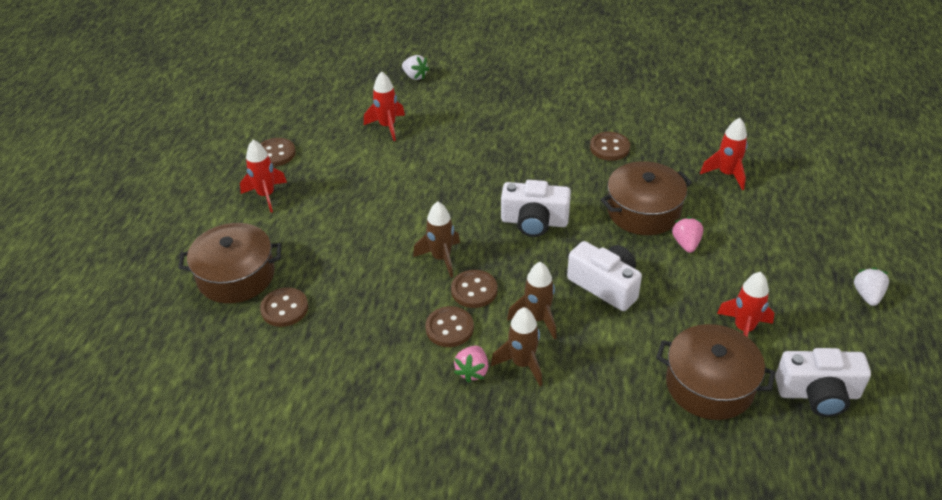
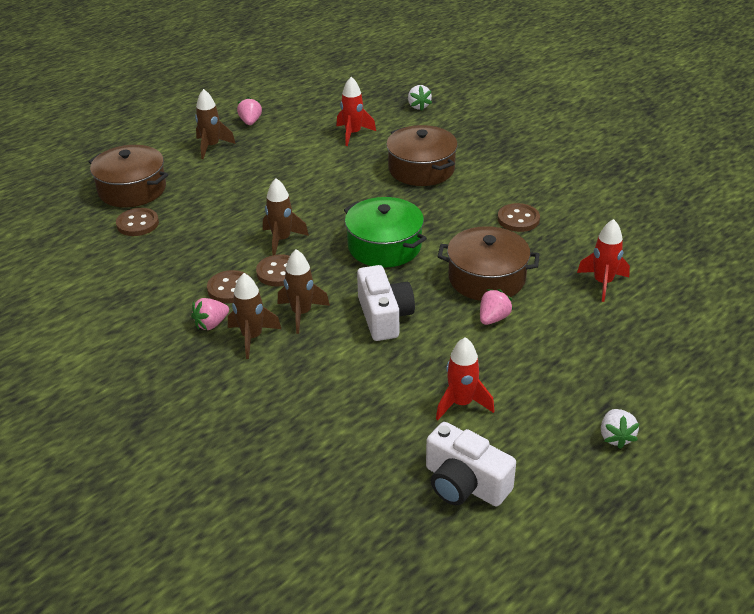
camera: 35 degrees right, 5 degrees down
(266, 195) = (211, 147): red rocket -> brown rocket
(275, 154) = (250, 122): brown button -> pink strawberry
(534, 221) = (384, 246): white camera -> green pot
(709, 385) = (378, 427): brown pot -> brown pot (421, 169)
(867, 295) = (616, 437): white strawberry -> white strawberry turned 135 degrees clockwise

